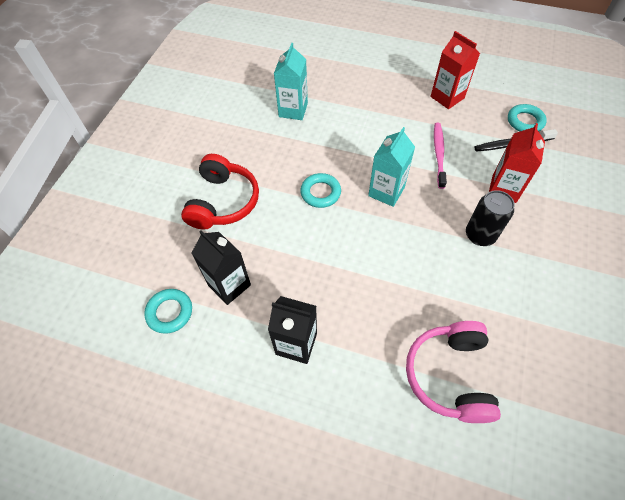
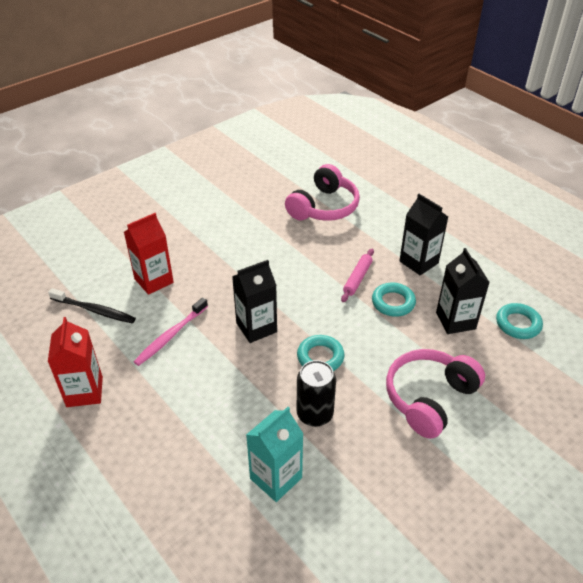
camera: 150 degrees left, 15 degrees down
(223, 202) = (429, 398): red headphones -> pink headphones
(342, 286) = (357, 278): none -> pink rolling pin
(386, 191) = (256, 327): turquoise carton -> black carton
(480, 235) = (216, 261): black can -> black can (315, 414)
(525, 121) = (51, 323): turquoise ring -> turquoise ring (393, 302)

